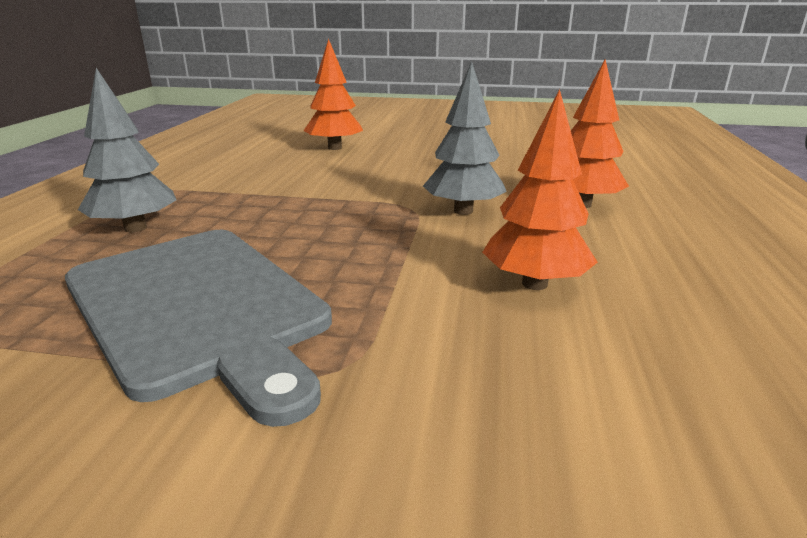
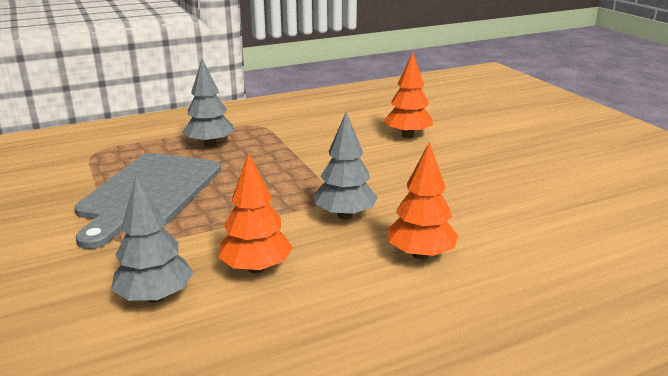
camera: 55 degrees right, 0 degrees up
(551, 377) = (155, 297): none -> grey tree

